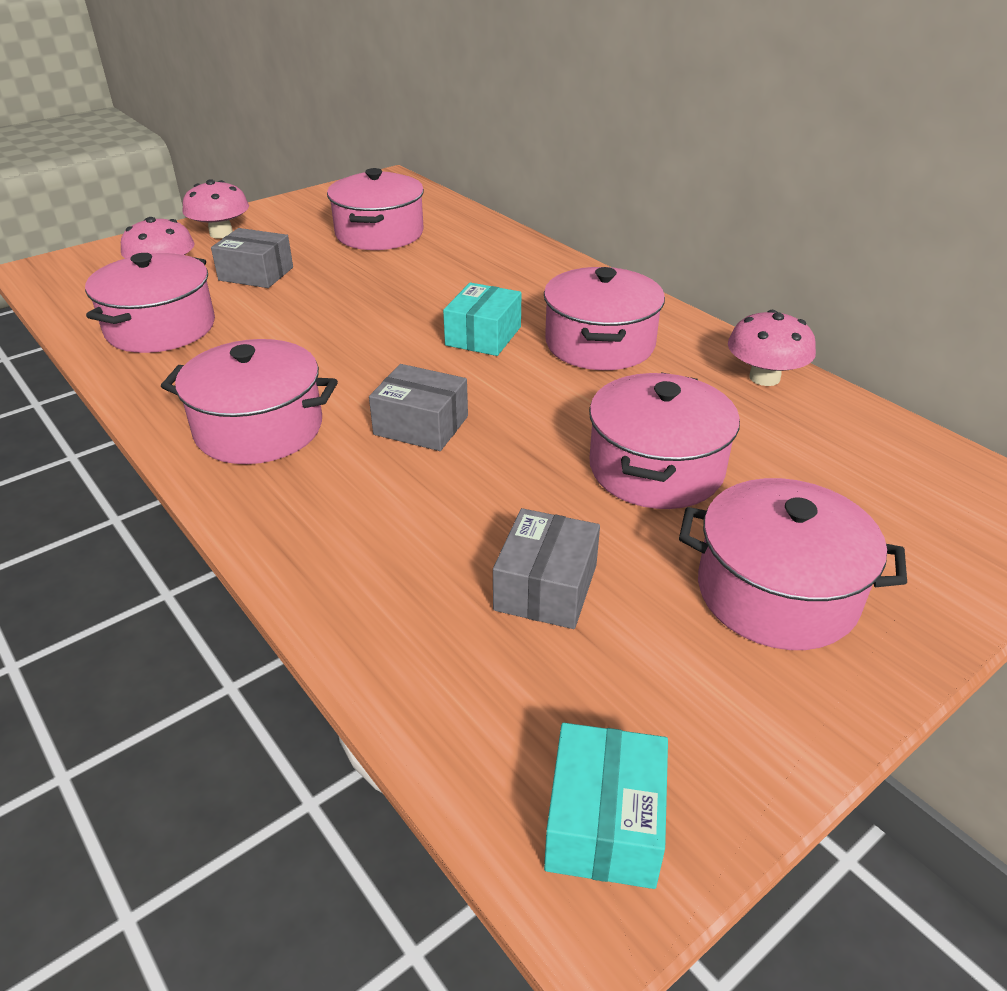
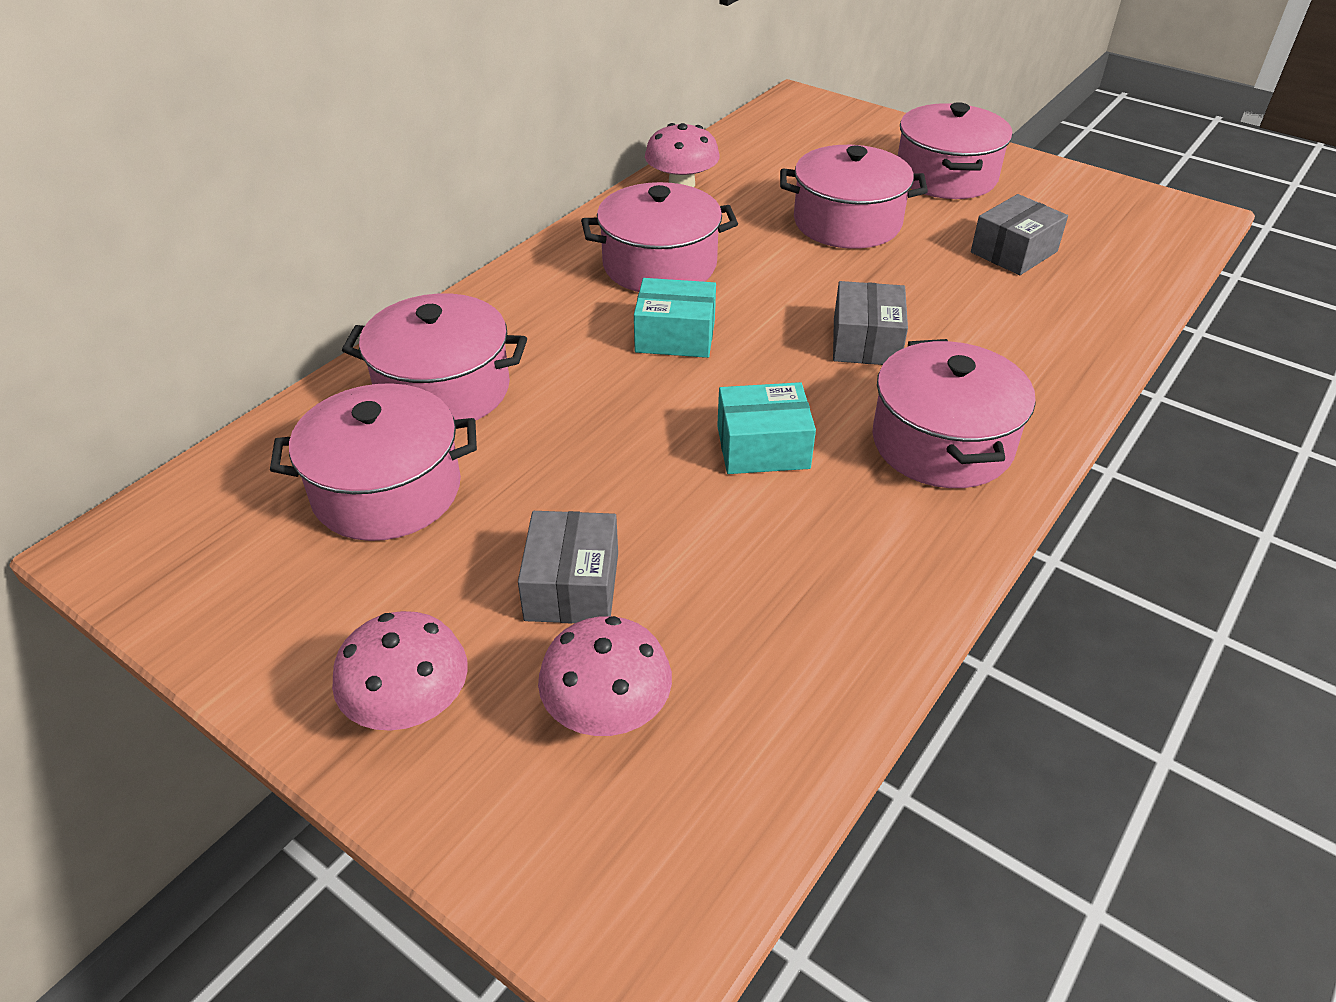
camera: 105 degrees left, 5 degrees up
(161, 328) = (784, 626): pink pot -> pink pot (443, 389)
(546, 587) = (1013, 252): grey box -> grey box turned 45 degrees counterclockwise
(604, 823) = (1158, 216): turquoise box -> turquoise box (763, 447)

